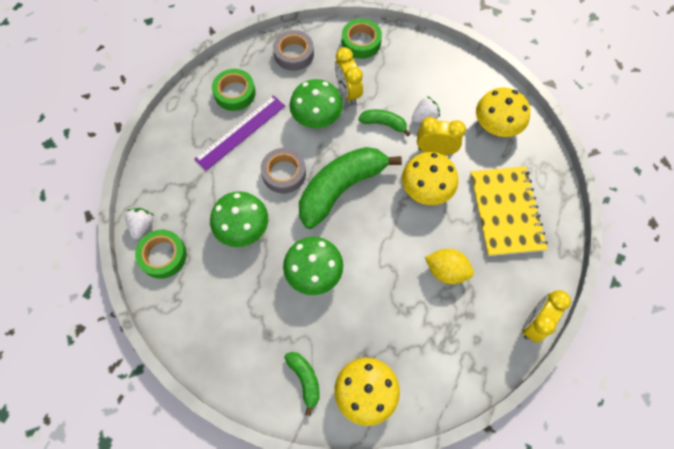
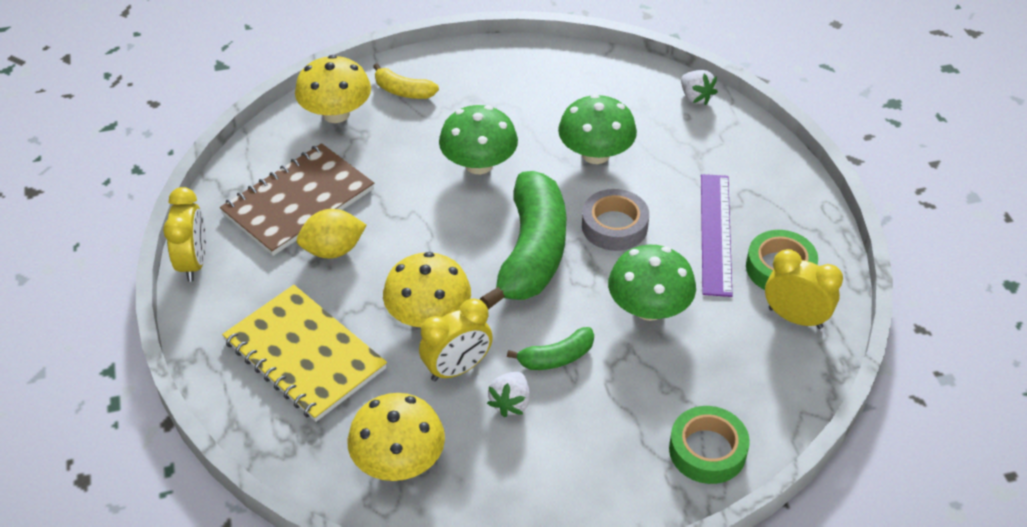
camera: 140 degrees right, 20 degrees down
(163, 256) = (643, 90): green tape -> none
(294, 54) = (774, 366): grey tape -> none
(305, 379) = (403, 91): green banana -> yellow banana
(348, 92) = (645, 366): yellow clock -> yellow clock (795, 318)
(442, 326) = (298, 201): none -> brown notebook

